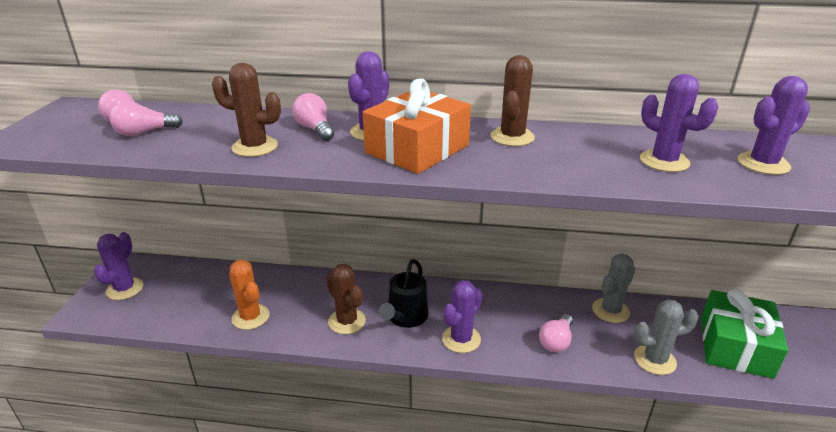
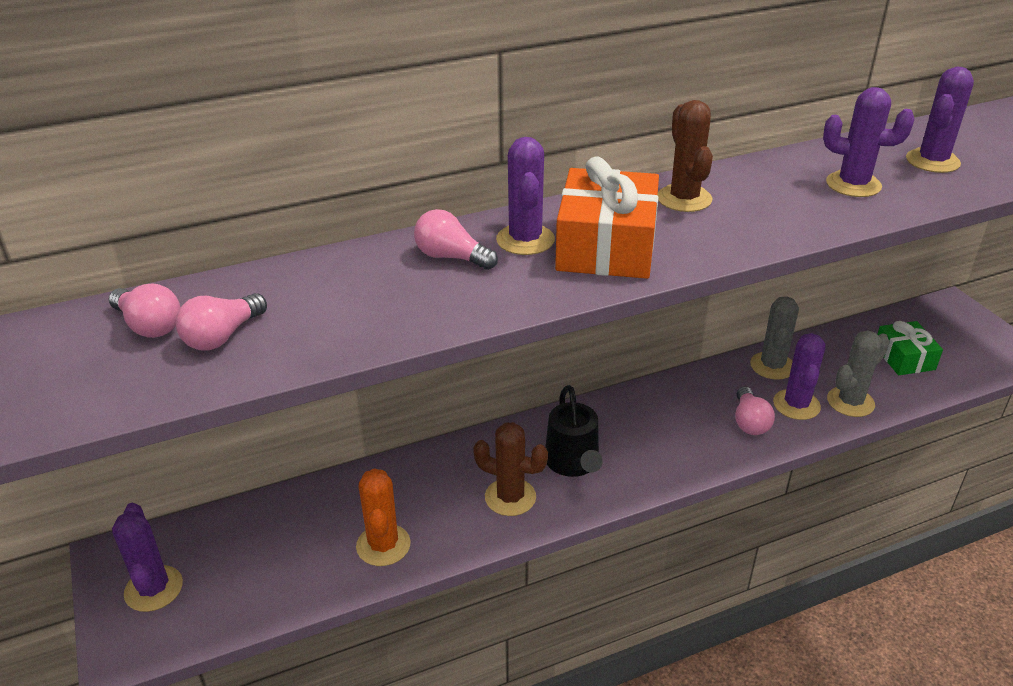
camera: 30 degrees left, 5 degrees up
(250, 317) = (383, 545): orange cactus -> orange cactus turned 60 degrees clockwise
(255, 147) = (411, 307): brown cactus -> none
(461, 339) = (655, 461): purple cactus -> purple cactus (796, 405)
(735, 346) = (904, 358): green gift -> green gift, size x0.62

